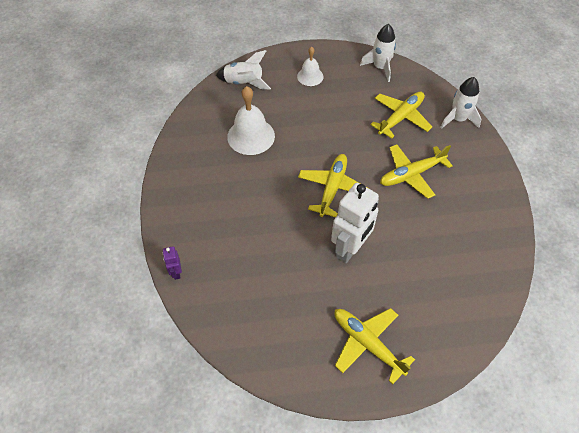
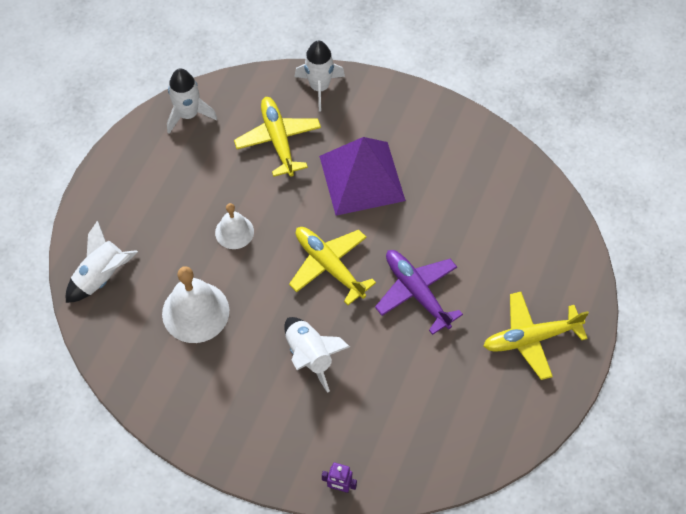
camera: 60 degrees left, 5 degrees up
(260, 209) = (310, 355): none -> white rocket
(310, 76) = (146, 196): white bell -> white bell (234, 232)
(350, 249) = (417, 292): white robot -> purple plane
(411, 174) = (362, 178): yellow plane -> purple pyramid

